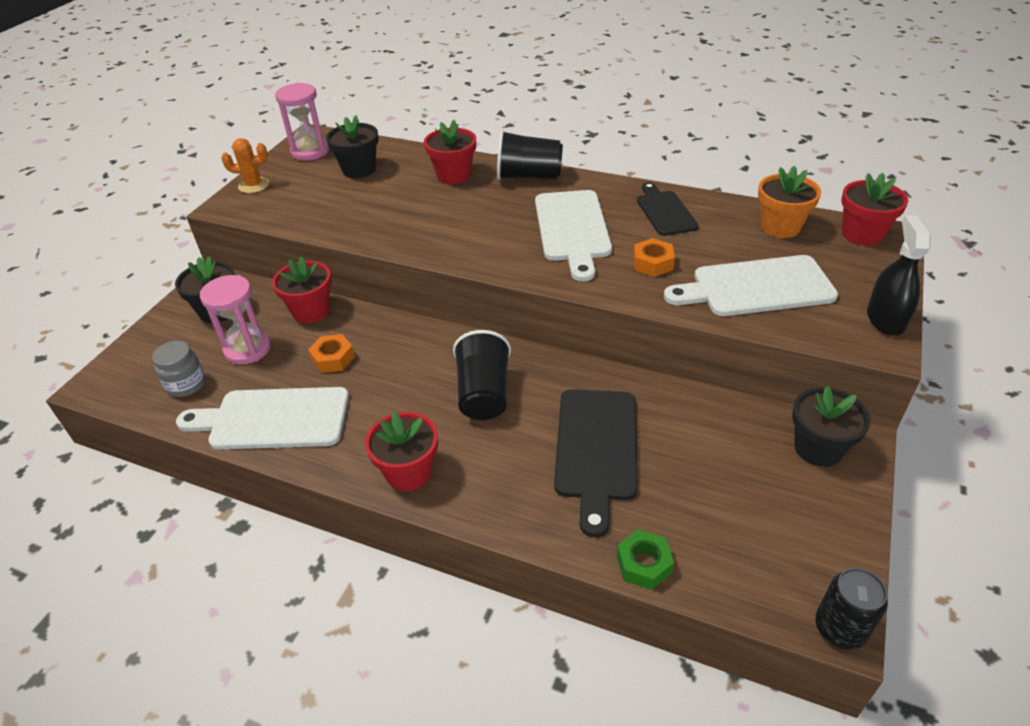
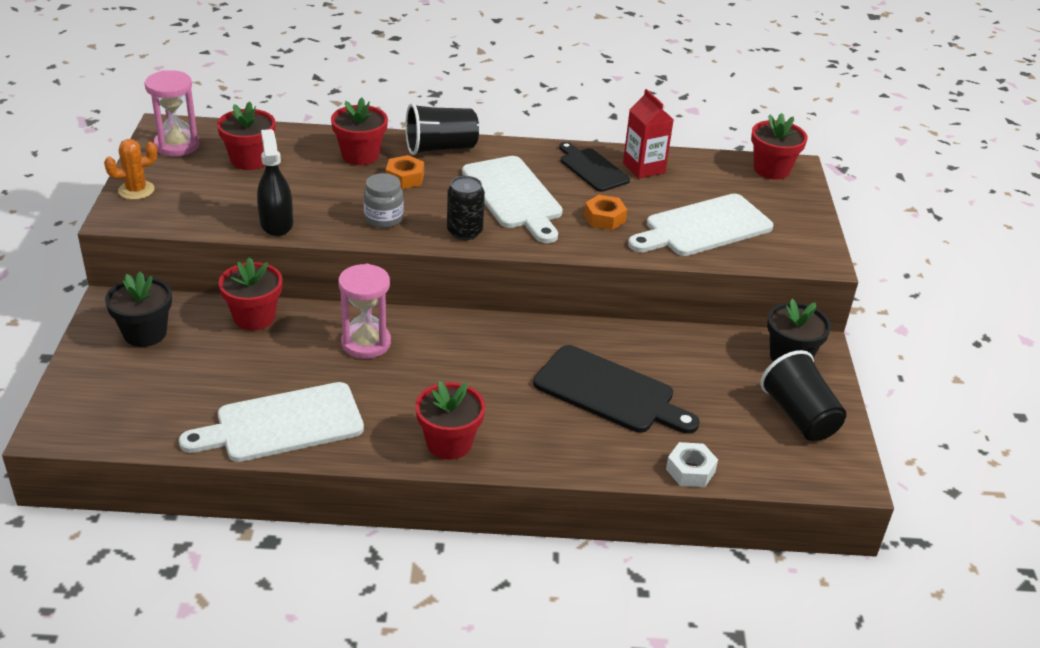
camera: 25 degrees left, 5 degrees down
(186, 384) = (162, 410): grey jar -> grey jar (383, 219)
(248, 349) = (208, 365): pink hourglass -> pink hourglass (366, 343)
(333, 358) = (309, 359): orange nut -> orange nut (405, 178)
(359, 169) = (250, 160): black flower pot -> red flower pot
(484, 394) = (482, 365): black cup -> black cup (799, 416)
(596, 449) = (609, 392): black cutting board -> black cutting board turned 45 degrees counterclockwise
(643, 564) = (690, 470): green nut -> white nut
(719, 216) = (644, 168): none -> red carton
(780, 227) = (701, 171): orange flower pot -> none
(840, 629) = (853, 481): black can -> black can (464, 232)
(885, 319) = (816, 239): black spray bottle -> black spray bottle (276, 223)

